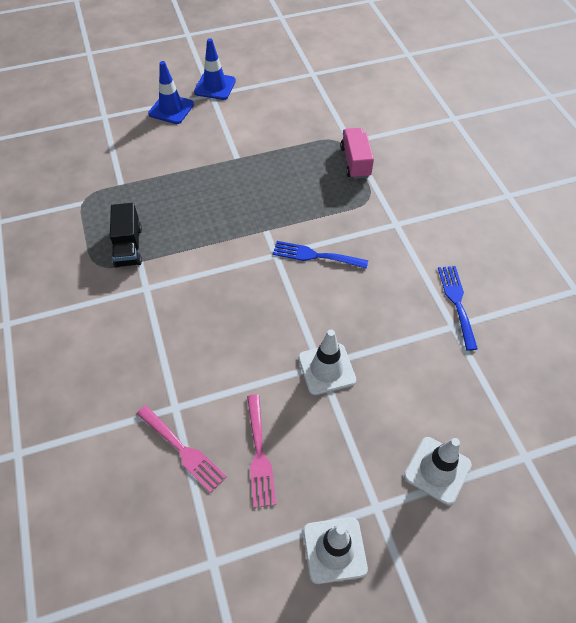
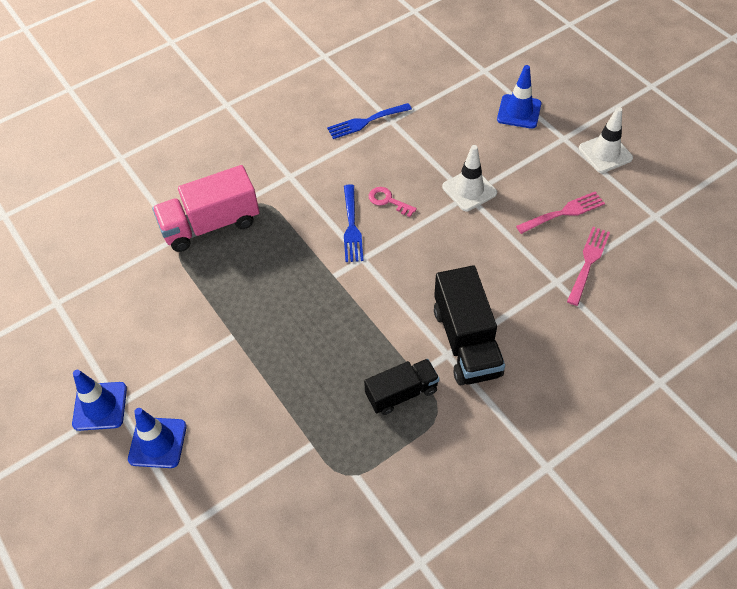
camera: 105 degrees left, 0 degrees up
(150, 306) = (466, 341): none -> black truck
(337, 292) = (388, 201): none -> pink key
(355, 162) = (211, 224): pink truck -> pink truck, size x1.58
(437, 470) = (519, 112): white traffic cone -> blue traffic cone

